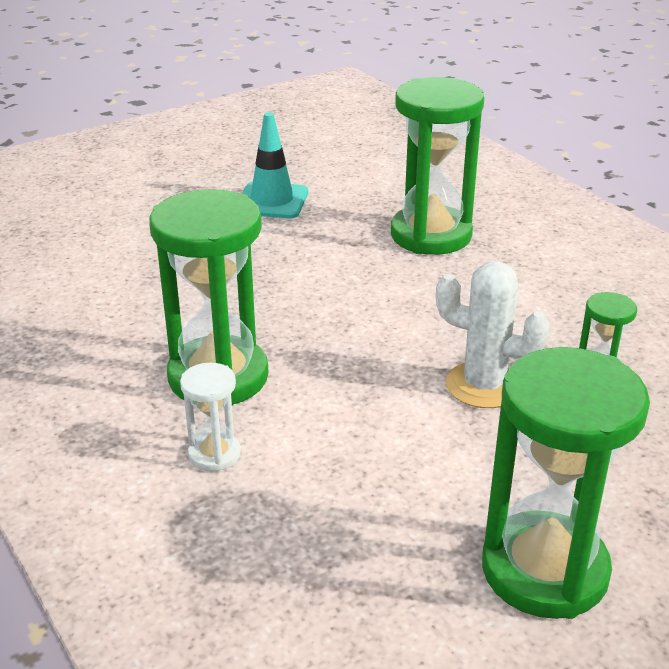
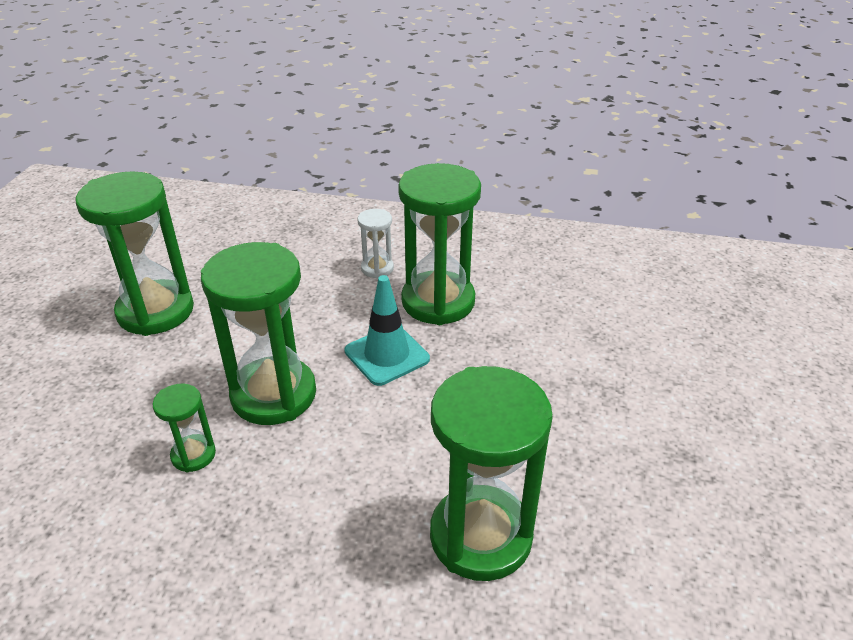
camera: 135 degrees right, 5 degrees up
(272, 201) = (670, 473): turquoise traffic cone -> turquoise traffic cone (387, 355)
(483, 385) = (274, 394): white cactus -> green hourglass

